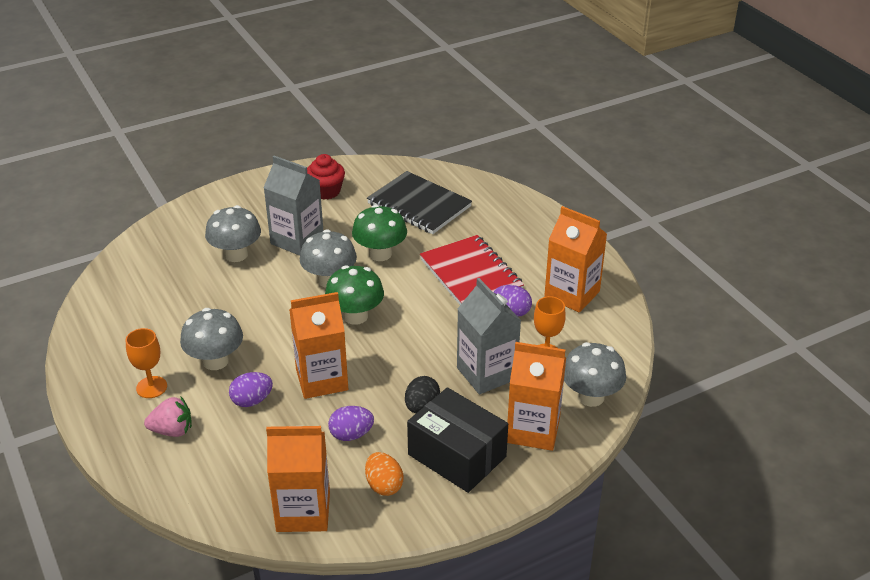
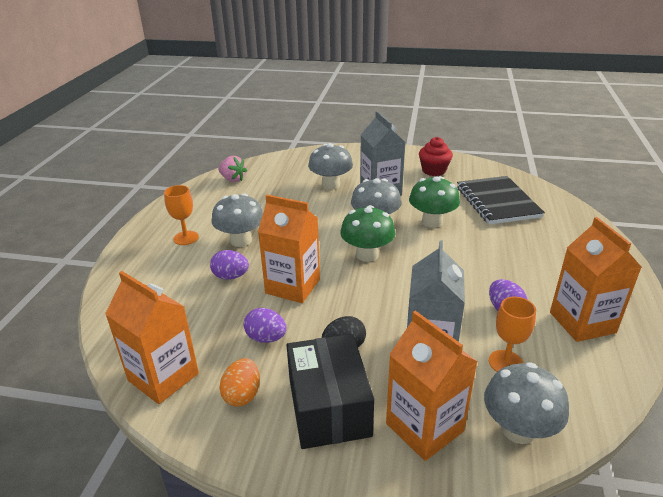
camera: 40 degrees right, 5 degrees down
(172, 430) = (162, 270): pink strawberry -> pink strawberry (232, 179)
(471, 275) = (494, 265): red notebook -> none

